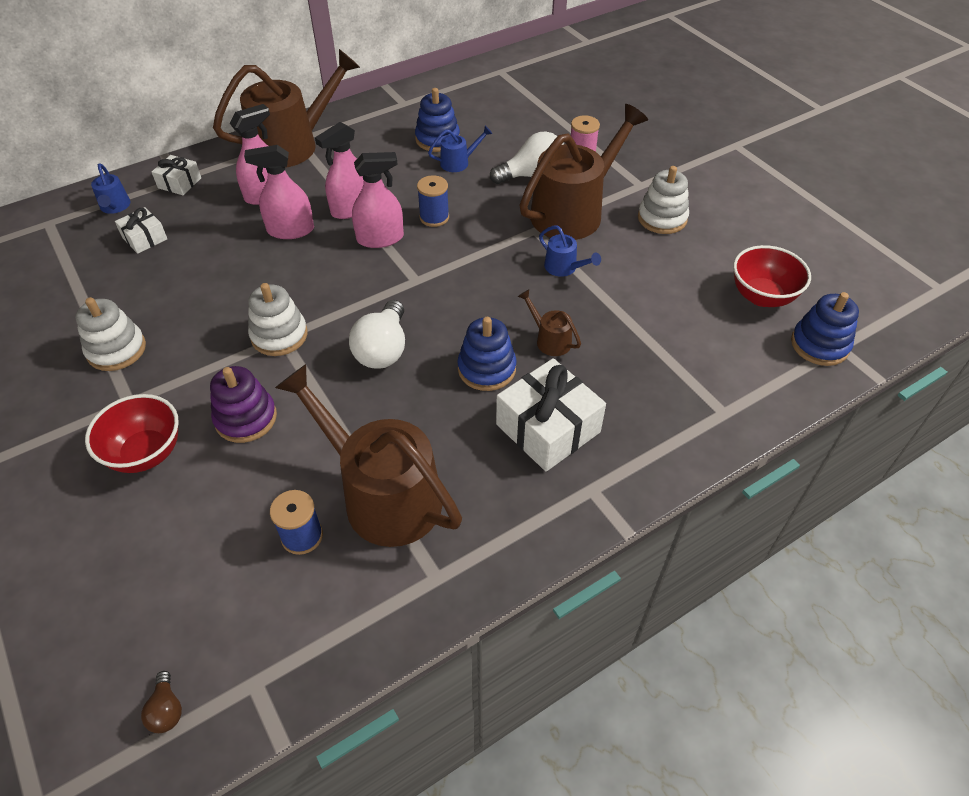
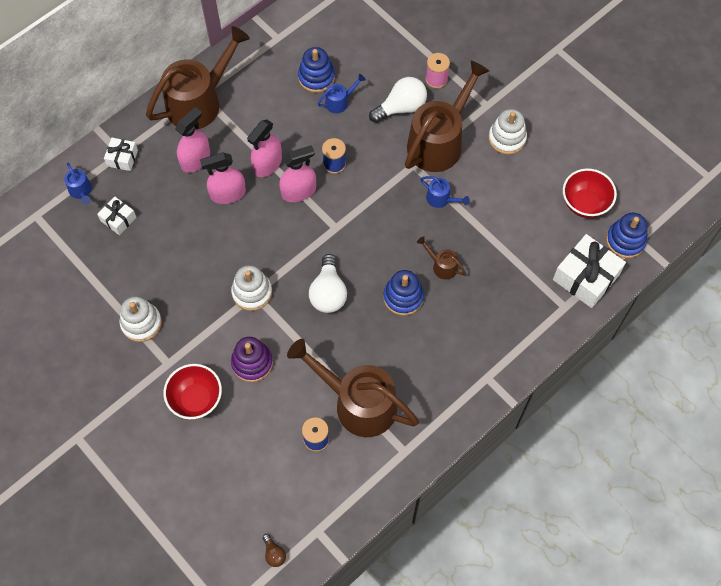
camera: 10 degrees left, 15 degrees up
(548, 428) = (452, 337): white gift -> white gift (585, 277)

